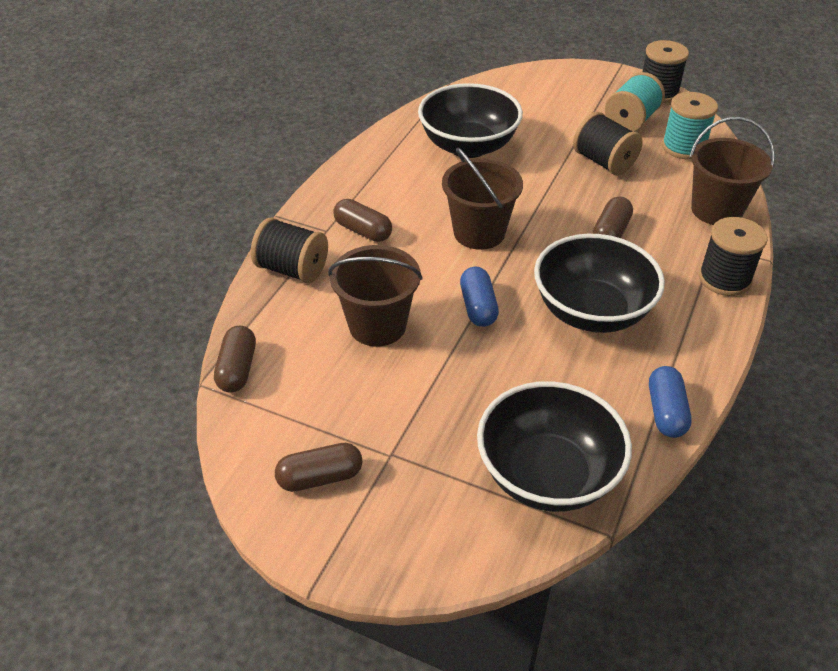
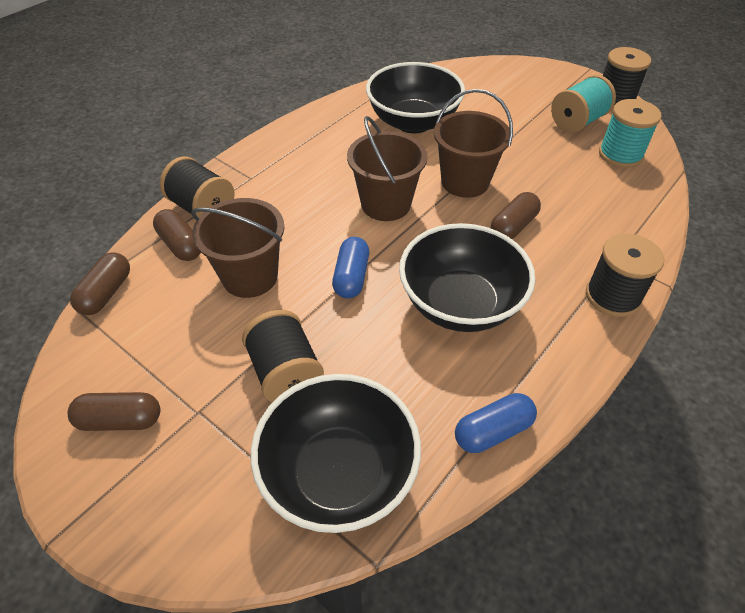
camera: 15 degrees right, 5 degrees up
(363, 231) = (282, 184): brown capsule -> brown capsule (181, 245)
(604, 162) = (534, 157): black spool -> black spool (285, 372)
(666, 412) = (493, 431): blue capsule -> blue capsule turned 45 degrees clockwise
(716, 210) = (630, 223): brown bucket -> brown bucket (465, 182)

